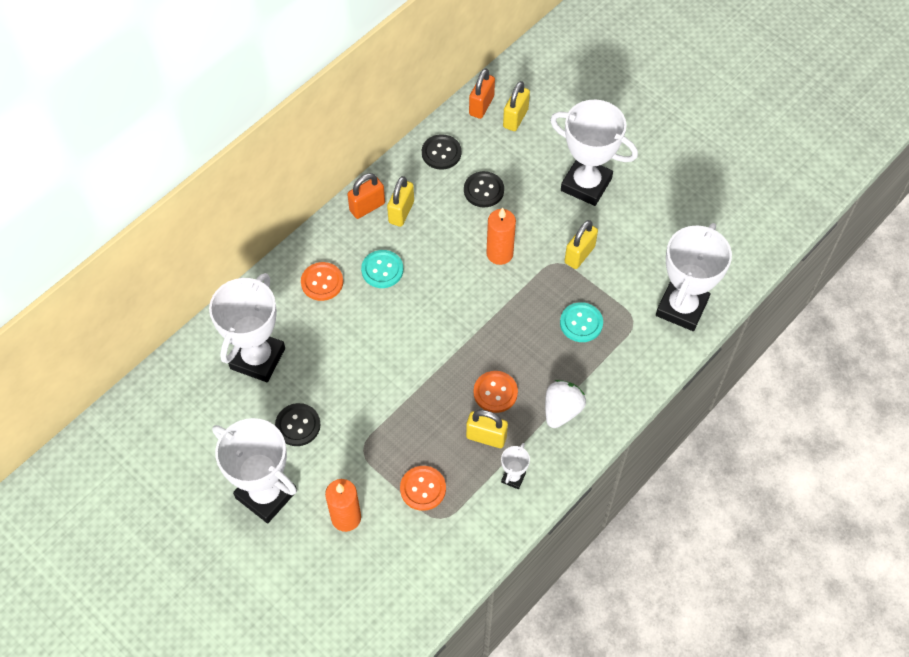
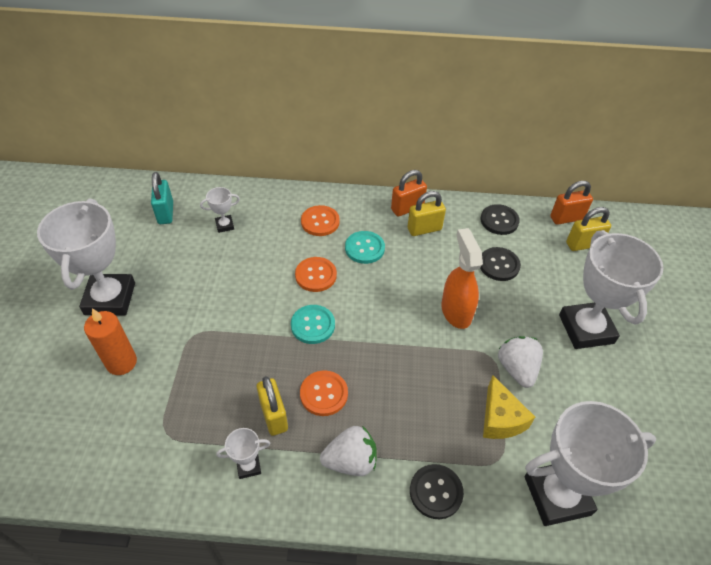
camera: 50 degrees right, 10 degrees down
(196, 397) = (165, 213): none -> turquoise padlock
(257, 358) = (225, 225): white trophy -> white trophy, size x0.43
(298, 425) = (185, 281): black button -> black button (436, 492)
(367, 207) = (407, 208): orange padlock -> orange padlock turned 45 degrees counterclockwise
(423, 489) = (186, 400): orange button -> orange button (316, 275)
(499, 253) = (456, 311): orange candle -> orange spray bottle
(579, 255) = (517, 369): yellow padlock -> white strawberry
(581, 323) = (453, 416): turquoise button -> turquoise button (313, 325)
(606, 296) = (500, 418): none -> yellow cheese

